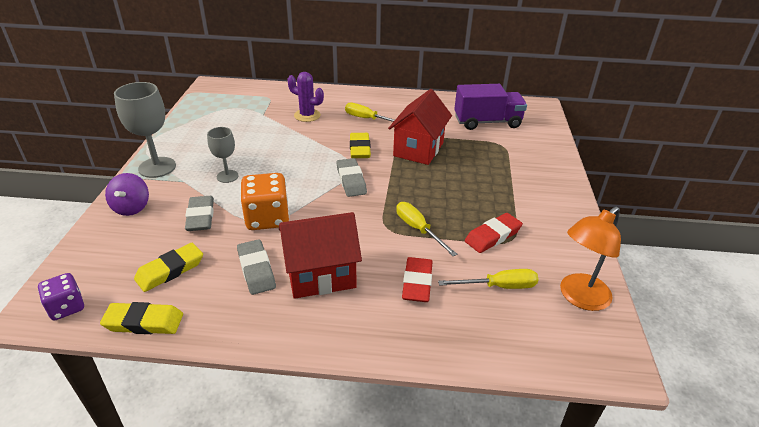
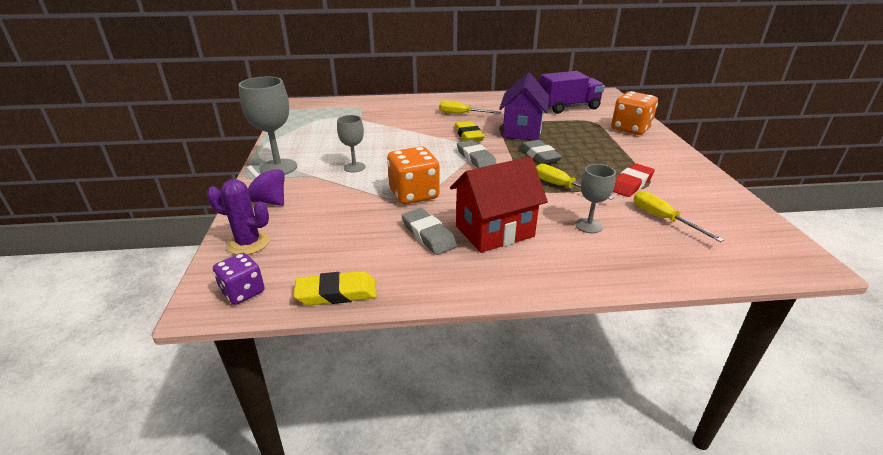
camera: 10 degrees left, 5 degrees down
(131, 207) = (269, 201): purple spinning top -> purple spinning top turned 135 degrees clockwise
(170, 270) = (339, 246): yellow eraser -> none
(200, 217) = (346, 200): grey eraser -> grey eraser (539, 155)
(307, 115) = (404, 117): purple cactus -> purple cactus (248, 243)
(417, 283) = (588, 226): red eraser -> grey goblet
(418, 149) = (522, 131): red house -> purple house
(498, 286) = (663, 219): yellow screwdriver -> yellow screwdriver turned 105 degrees counterclockwise
(537, 161) = (630, 129): none -> orange dice
(579, 298) = (737, 218): orange lamp -> none

